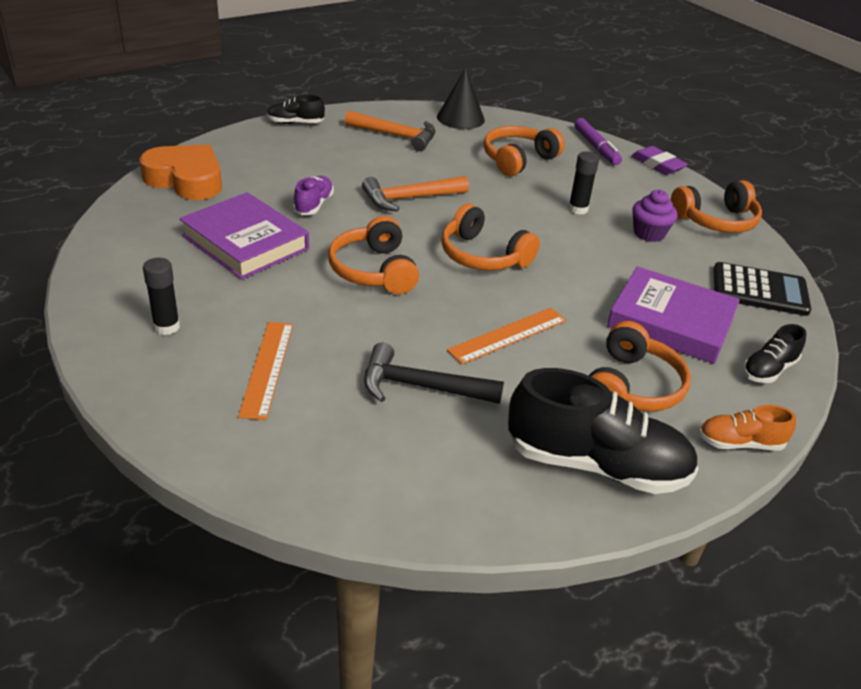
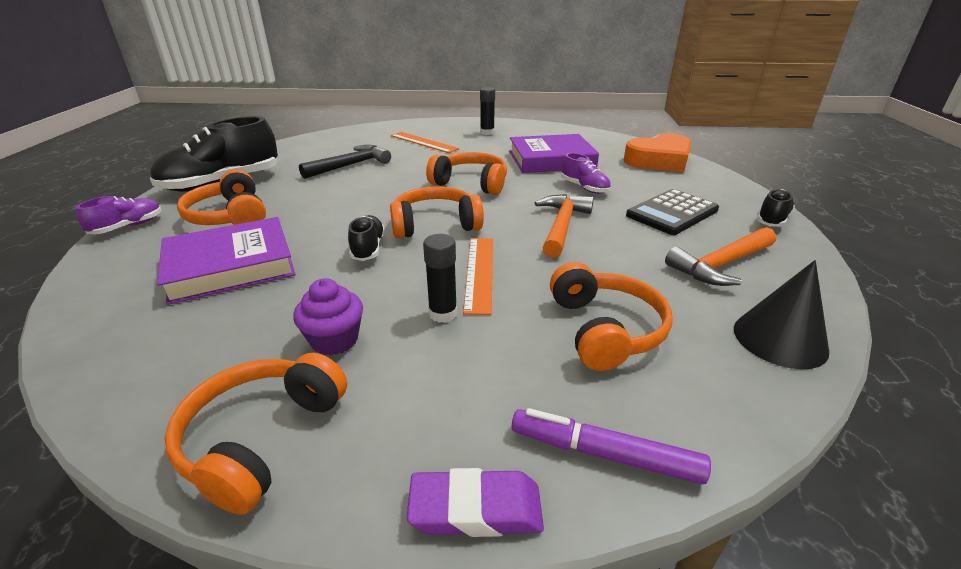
camera: 130 degrees right, 5 degrees down
(508, 335) = (341, 199): orange ruler -> orange ruler (479, 273)
(740, 443) = (128, 227): orange shoe -> purple shoe
(759, 290) = (141, 355): black calculator -> black calculator (672, 213)
(768, 370) = (111, 279): black shoe -> black shoe (368, 248)

